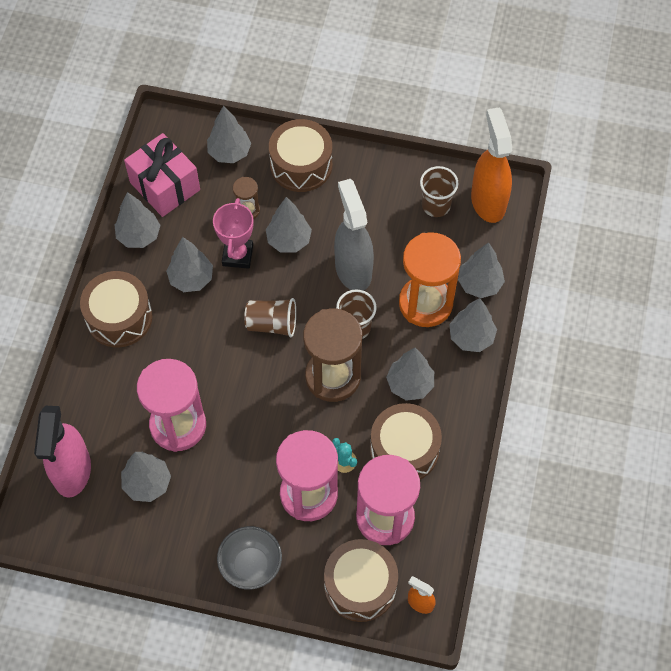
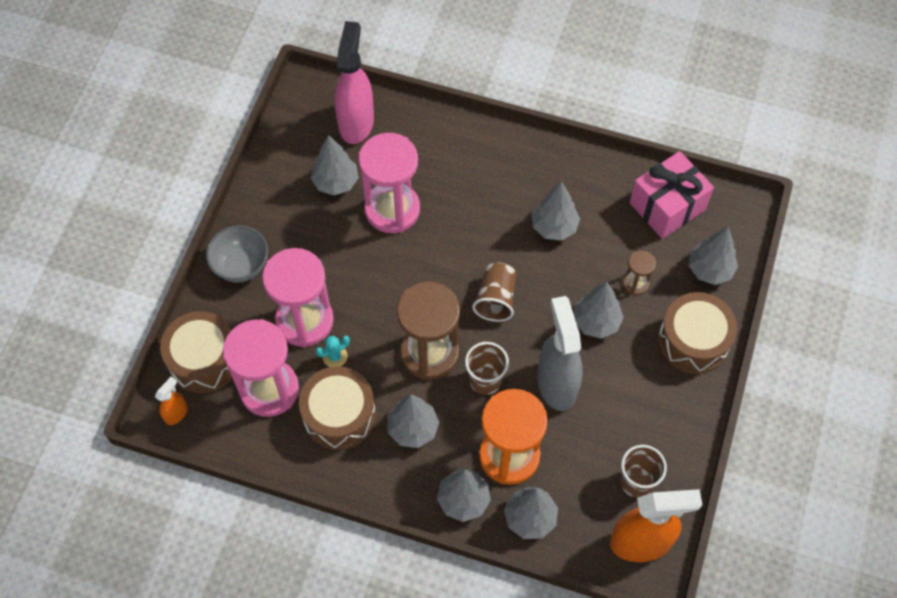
camera: 95 degrees right, 0 degrees up
(72, 471) = (356, 122): pink spray bottle -> pink spray bottle turned 90 degrees clockwise
(119, 317) = (514, 162): brown drum -> none
(139, 236) = (607, 181): grey tree -> none
(237, 255) = (580, 271): pink trophy -> none
(353, 269) = (556, 384): grey spray bottle -> grey spray bottle turned 90 degrees counterclockwise

